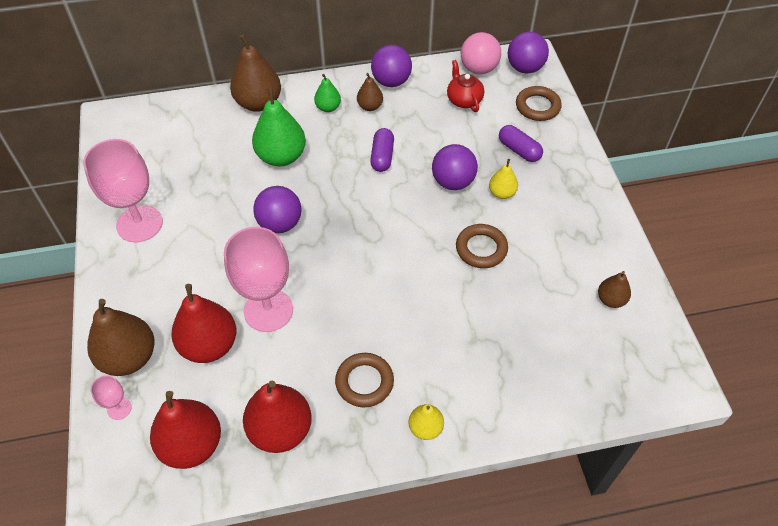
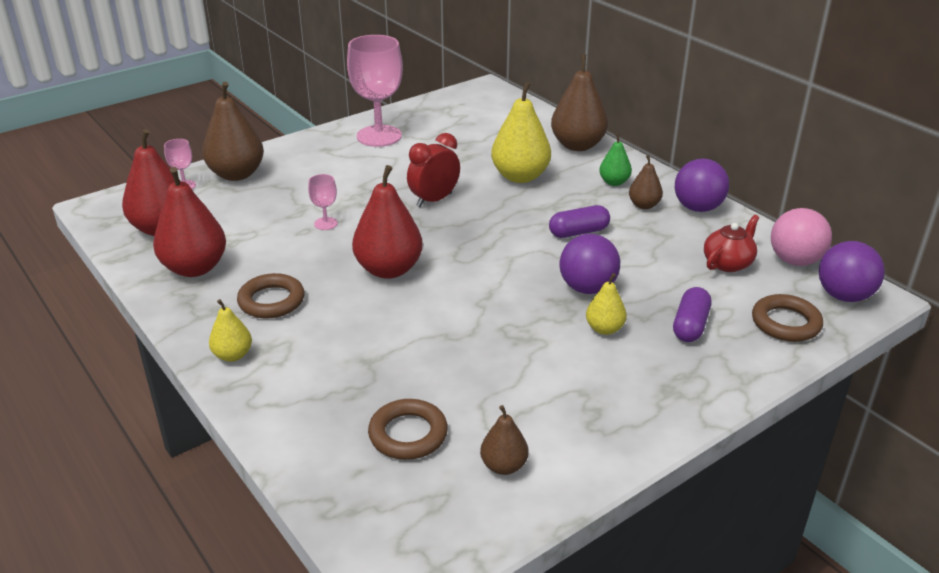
camera: 65 degrees right, 20 degrees down
(209, 345) = (269, 206): red pear -> red pear (389, 269)
(268, 310) = (326, 223): pink goblet -> pink goblet, size x0.44
(280, 224) = (434, 200): purple ball -> red clock
(281, 156) = (520, 176): green pear -> yellow pear
(481, 249) = (503, 334): brown ring -> brown ring (408, 434)

